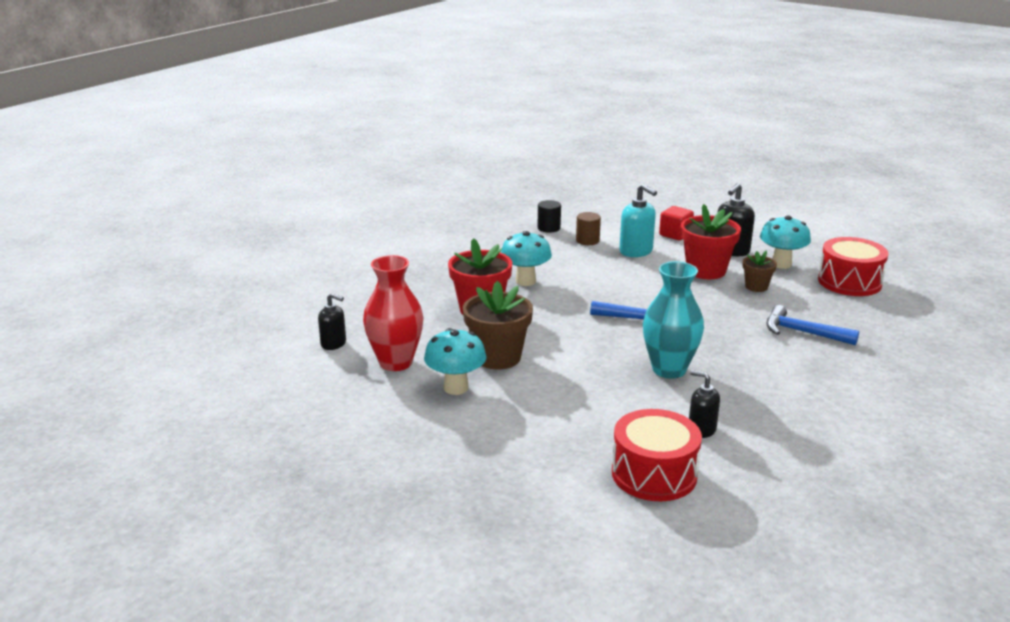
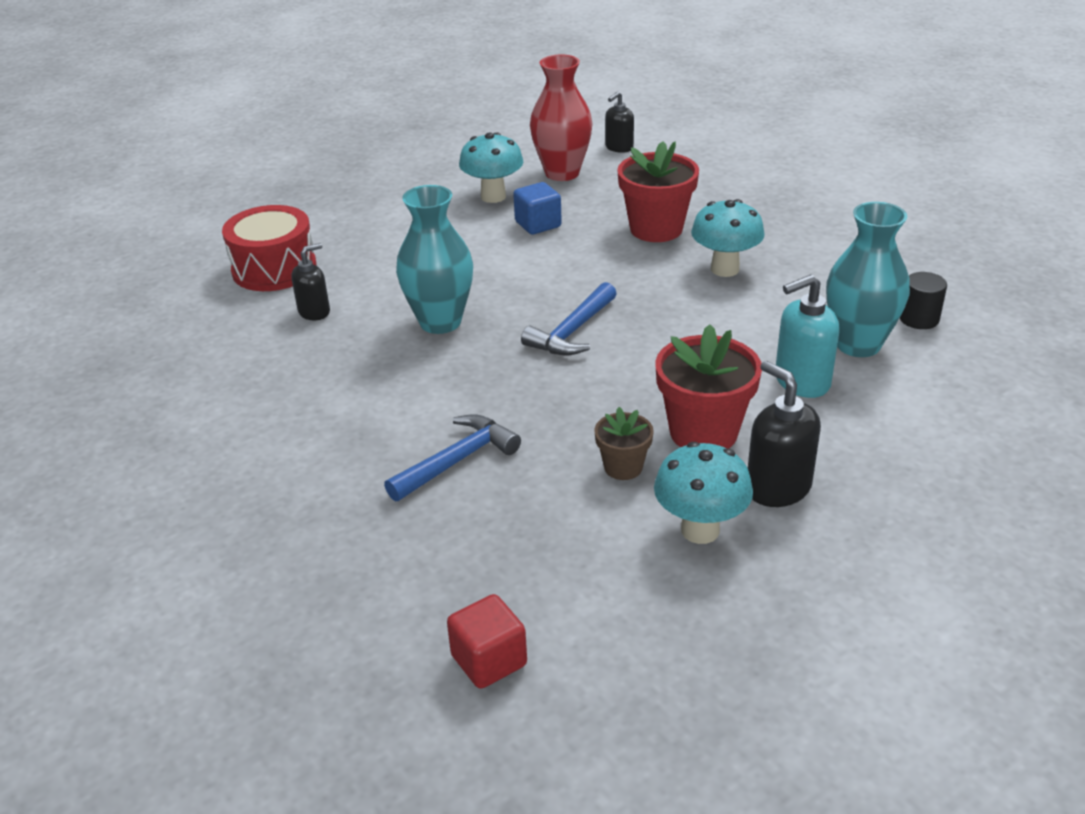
camera: 110 degrees right, 10 degrees up
(498, 357) = (538, 224): brown flower pot -> blue cube
(587, 241) = (858, 344): brown cylinder -> turquoise vase
(675, 235) = (868, 442): red cube -> red cube (489, 660)
(849, 282) = (593, 590): red drum -> none

